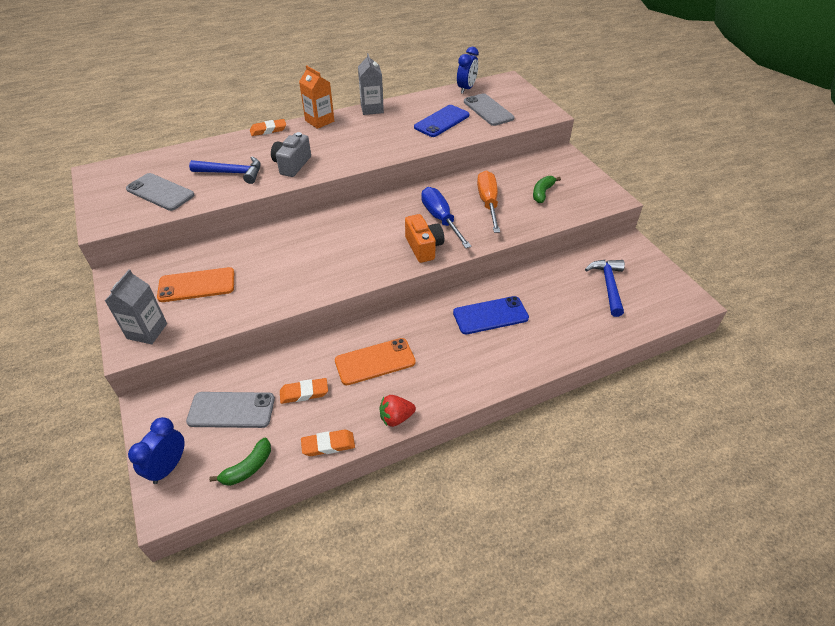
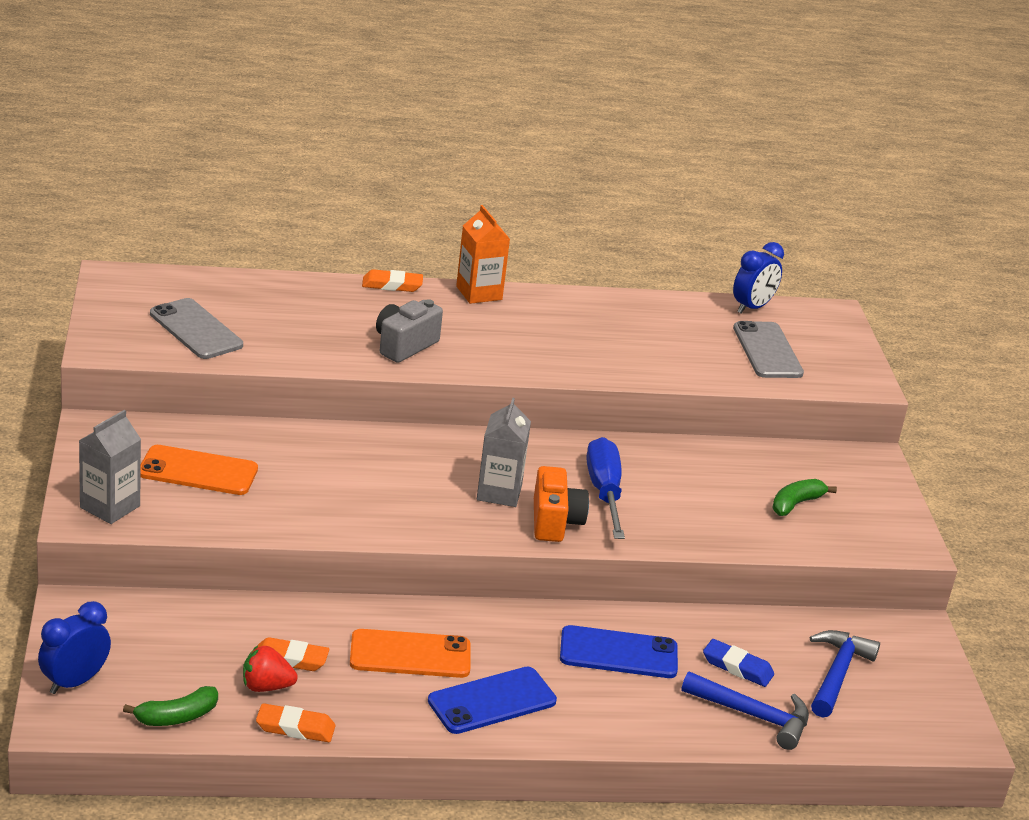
camera: 15 degrees right, 15 degrees down
(231, 410) = (182, 646): grey phone -> none
(232, 173) = (310, 332): blue hammer -> blue hammer (753, 716)
(372, 109) = (573, 297): grey carton -> grey carton (499, 492)
(396, 418) = (405, 729): red strawberry -> red strawberry (266, 686)
(442, 121) = (677, 347): blue phone -> blue phone (492, 701)
(488, 202) = (695, 491): orange screwdriver -> none
(557, 301) = (737, 667): none -> blue eraser

